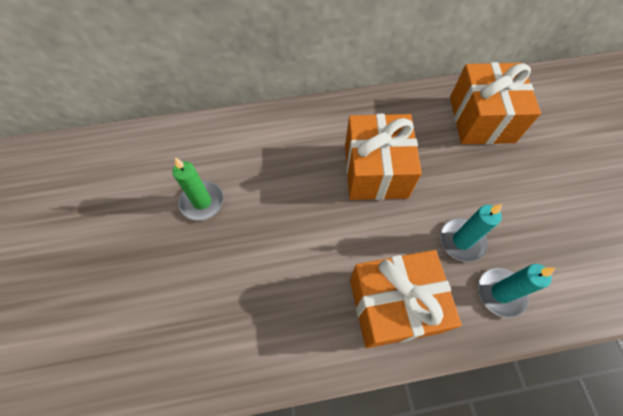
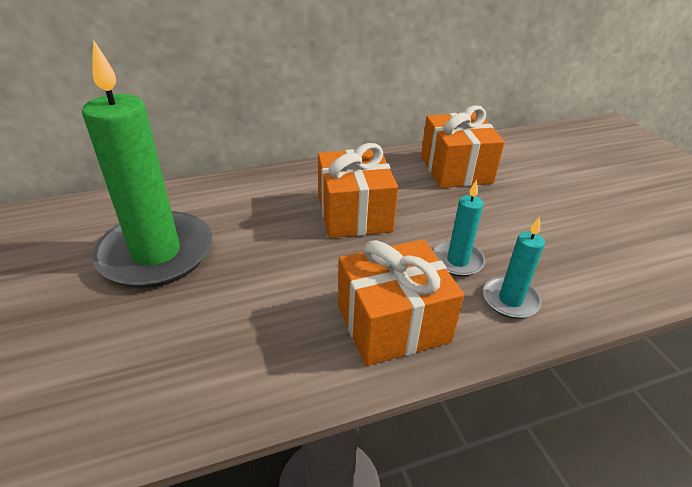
camera: 10 degrees left, 25 degrees down
(202, 202) = (156, 253): green candle -> green candle, size x2.14

